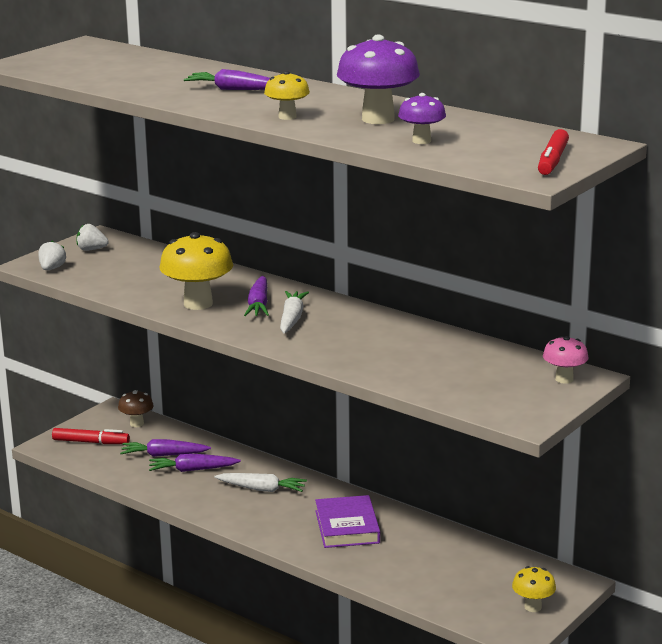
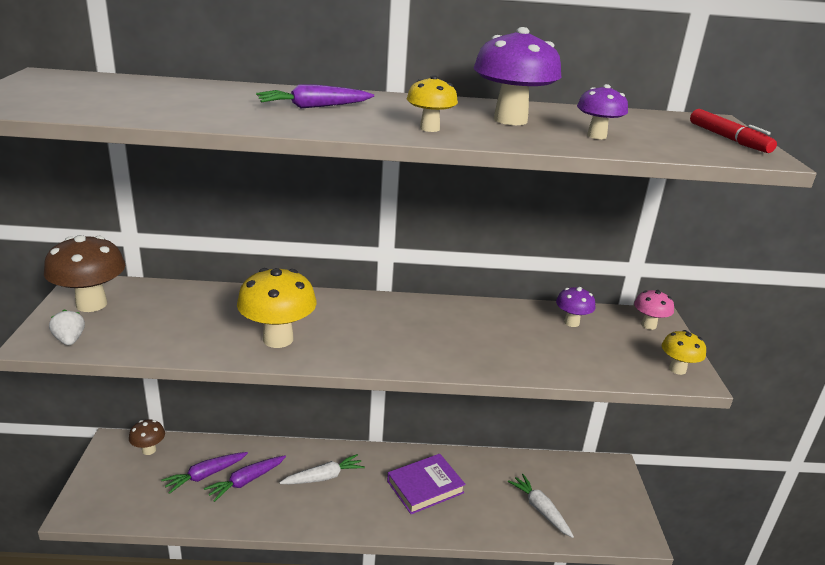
camera: 40 degrees left, 5 degrees up
(91, 249) = (91, 304): white strawberry -> brown mushroom
(91, 442) = (120, 489): red marker -> none
(259, 305) = (334, 323): purple carrot -> none
(291, 319) = (382, 330): white carrot -> white carrot (540, 510)
(347, 527) = (425, 487): purple book -> purple book turned 75 degrees counterclockwise
(483, 357) = (571, 322): none -> purple mushroom
(533, 607) = (618, 503): yellow mushroom -> yellow mushroom (677, 369)

